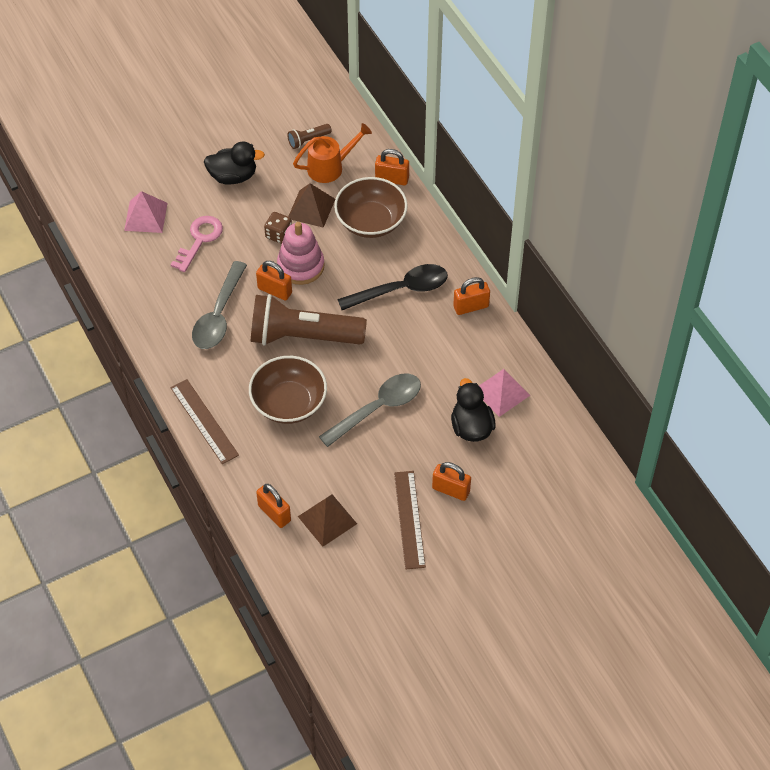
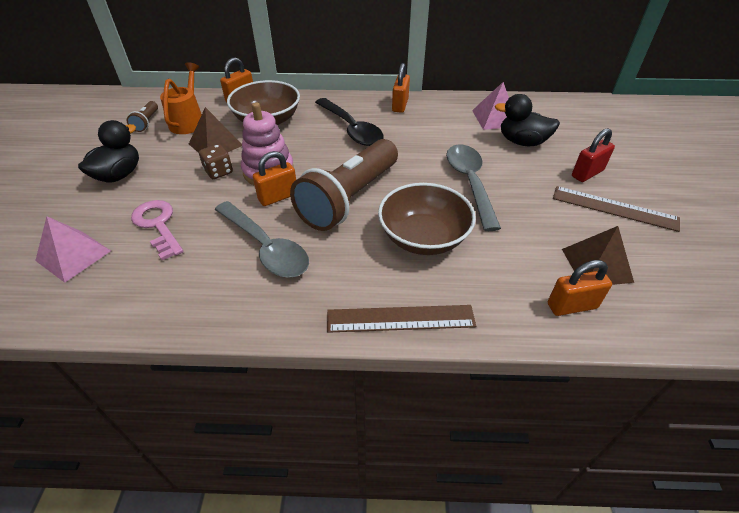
camera: 60 degrees left, 10 degrees down
(401, 289) = (351, 129): black spoon -> black spoon turned 135 degrees clockwise
(451, 490) = (587, 173): orange padlock -> red padlock

